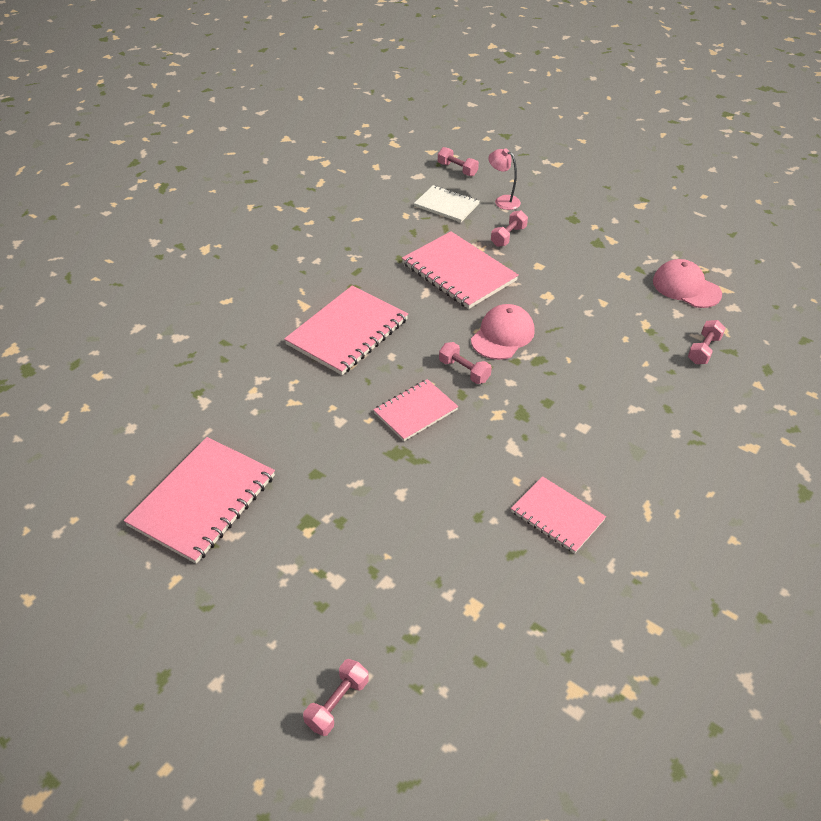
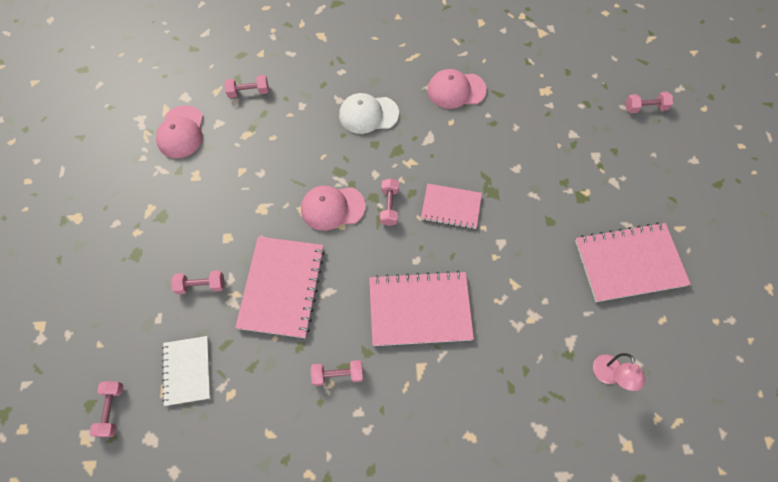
camera: 130 degrees left, 20 degrees up
(355, 265) = (338, 375): none -> pink dumbbell
(503, 200) = (144, 328): pink lamp -> pink lamp (608, 376)
(557, 516) = (456, 90): pink notebook -> pink cap
(591, 419) = (368, 114): none -> white cap

